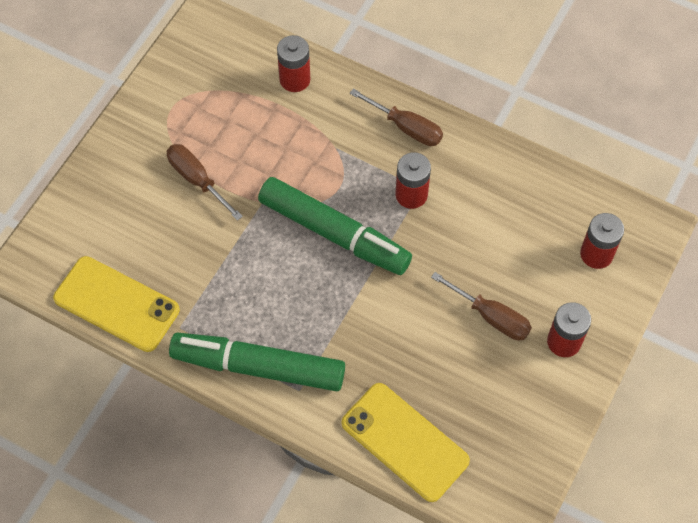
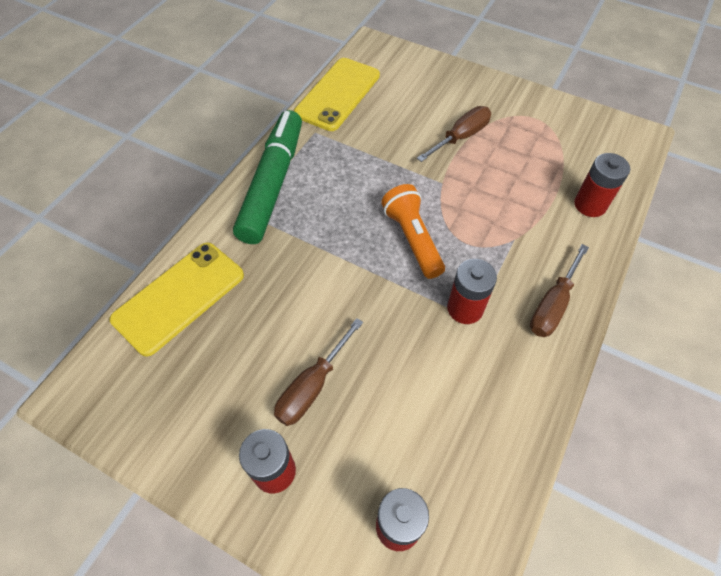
camera: 90 degrees right, 5 degrees down
(334, 233) = (412, 239): green marker -> orange flashlight

